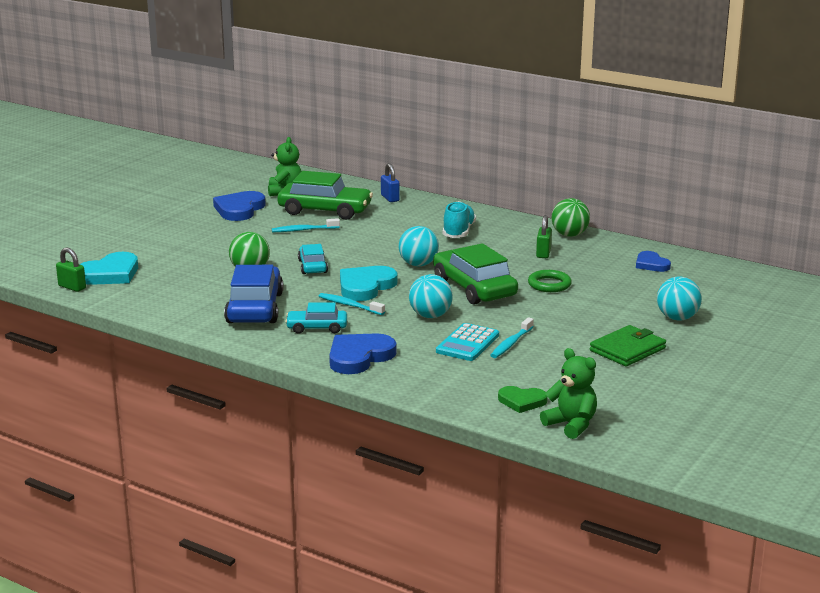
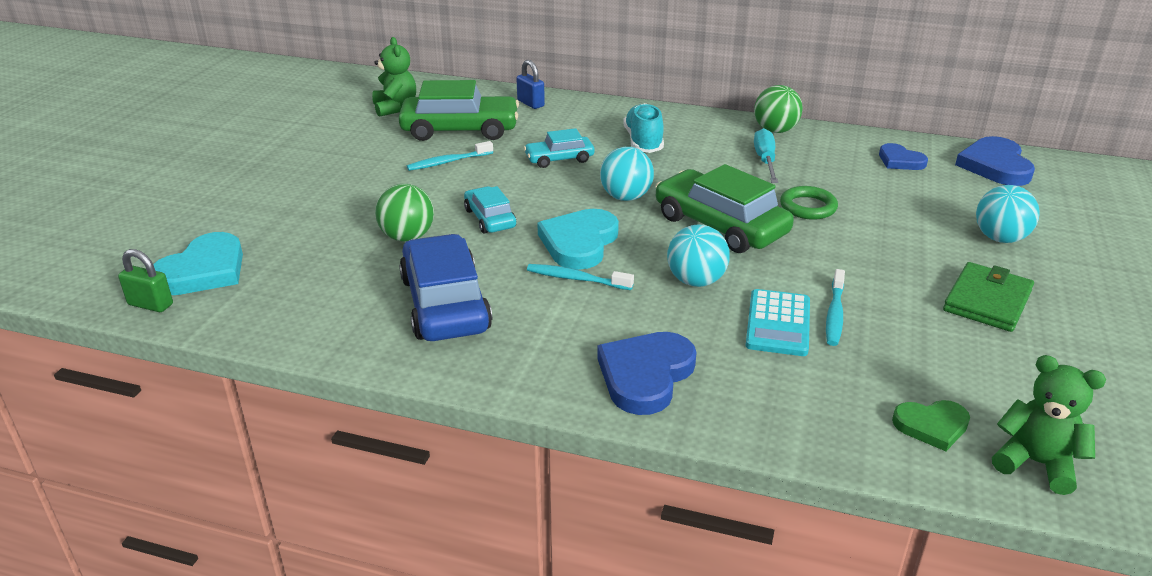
camera: 15 degrees left, 10 degrees up
(239, 209) = (348, 140): blue heart -> blue heart (995, 166)
(317, 327) = (553, 327): turquoise car -> turquoise car (559, 159)
(543, 253) = (765, 161): green padlock -> turquoise screwdriver

